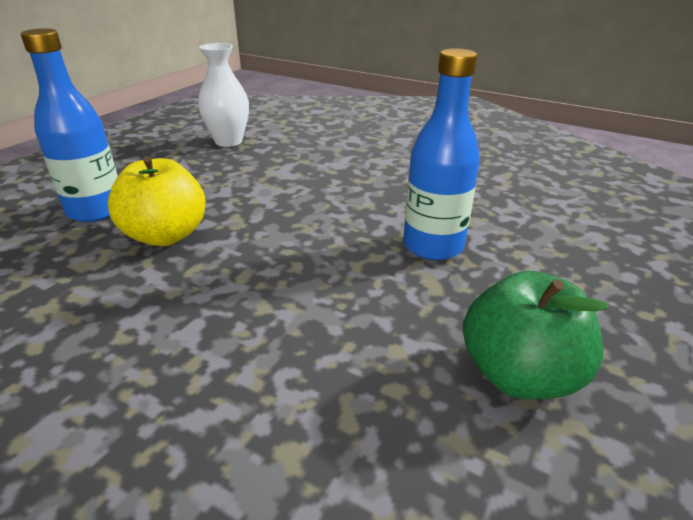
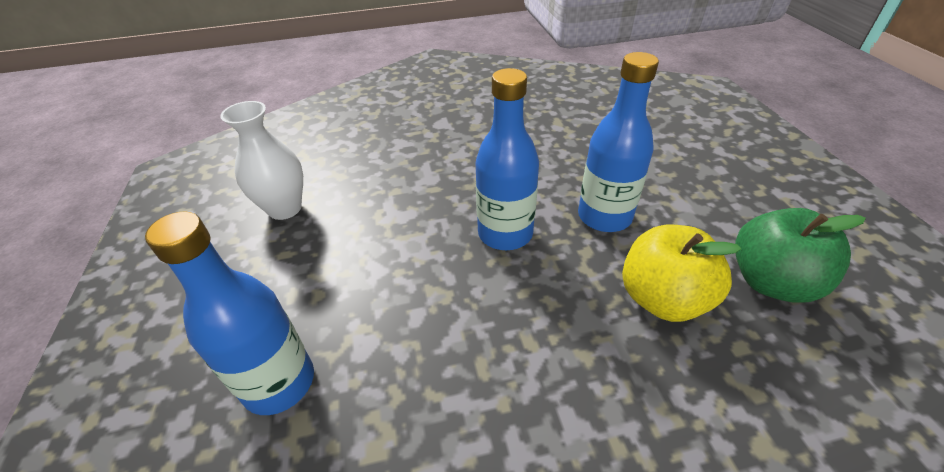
camera: 40 degrees left, 10 degrees up
(166, 235) = (402, 354): yellow apple -> yellow apple (662, 299)
(334, 215) = (505, 233): none -> blue bottle

